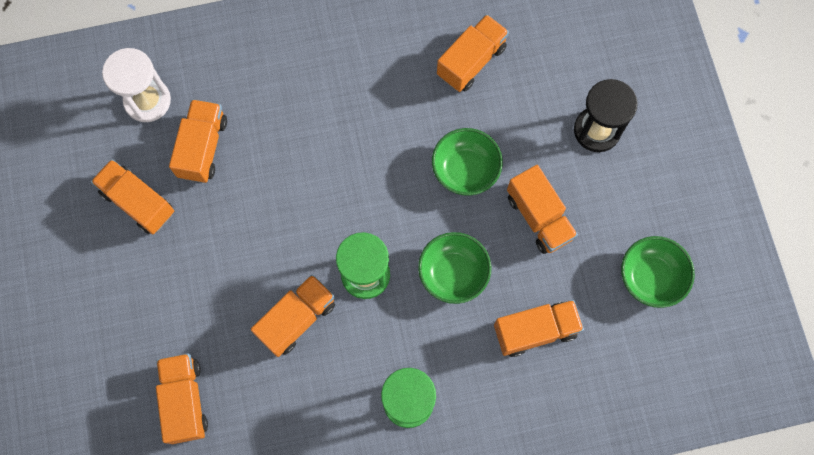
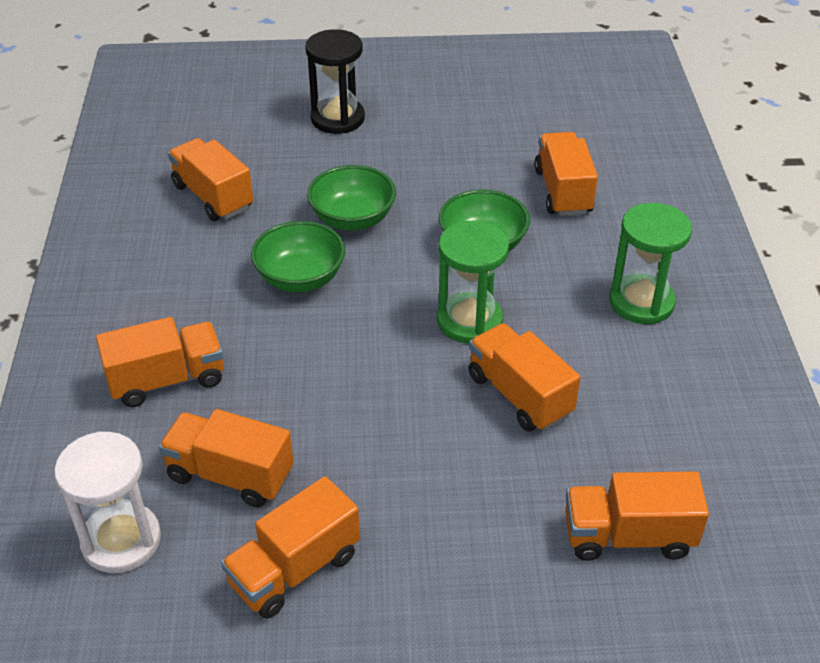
camera: 80 degrees left, 30 degrees down
(539, 217) = (428, 171): orange truck -> orange truck (167, 380)
(650, 277) = (514, 107): green bowl -> green bowl (300, 278)

